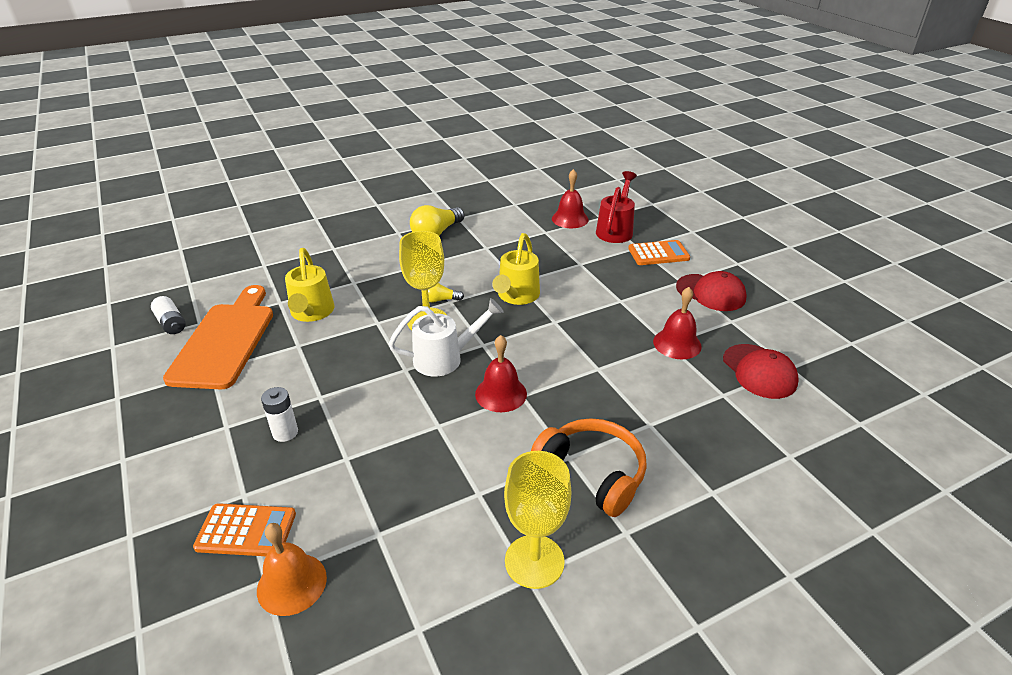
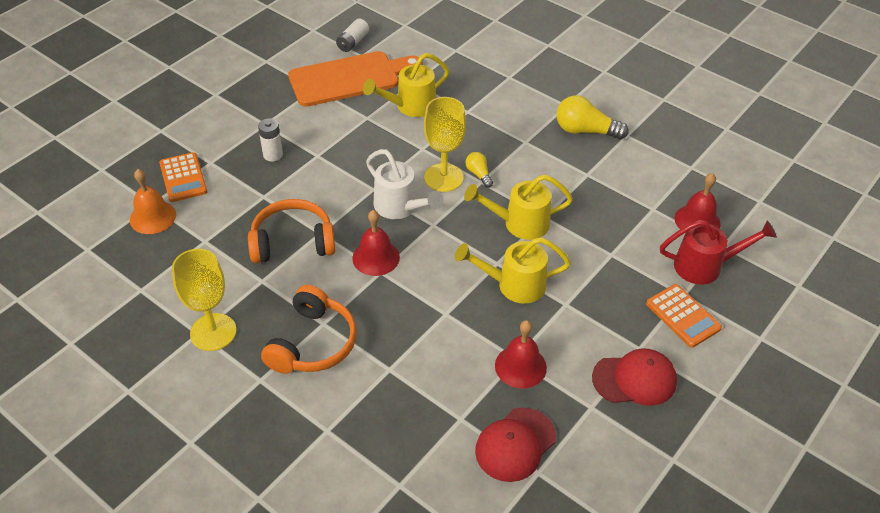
camera: 65 degrees right, 10 degrees up
(436, 451) = (292, 242): none -> orange headphones
(585, 320) = (514, 285): none -> yellow watering can
(711, 293) = (634, 379): red cap -> red cap turned 105 degrees counterclockwise

